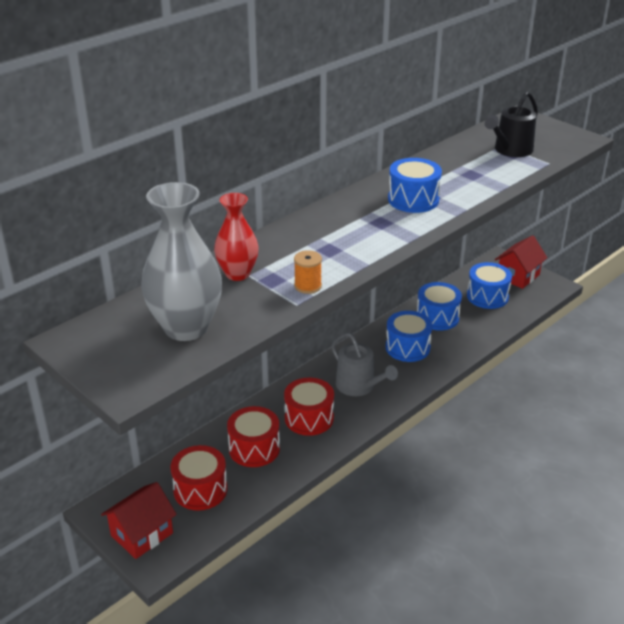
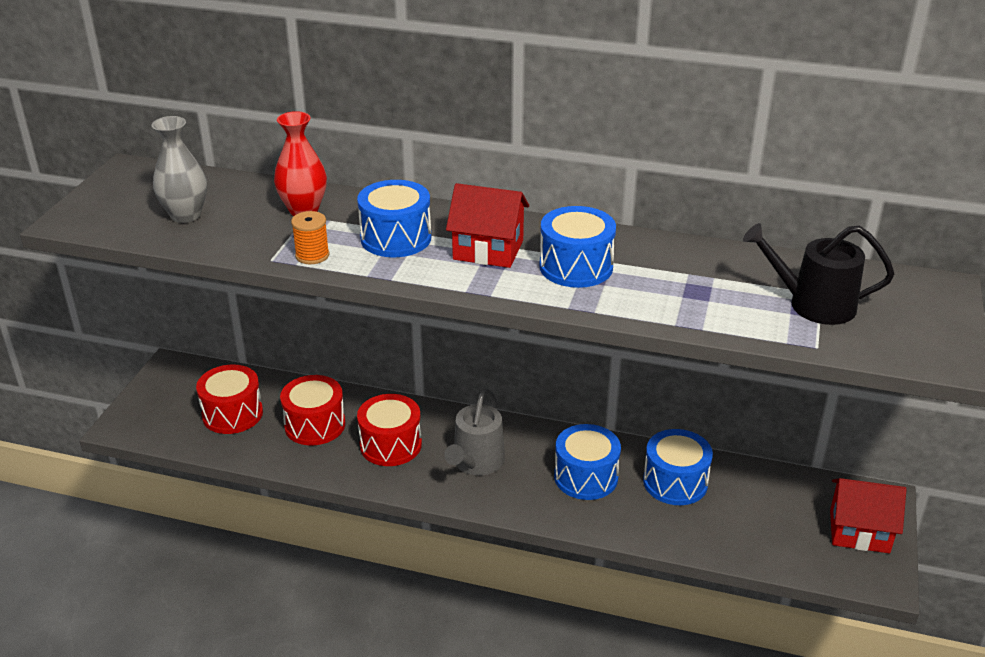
camera: 60 degrees right, 0 degrees up
(142, 534) = (154, 403): red house -> red house (488, 250)
(186, 328) = (185, 215): grey vase -> grey vase, size x0.61
(487, 296) = (773, 515): blue drum -> blue drum (396, 238)

